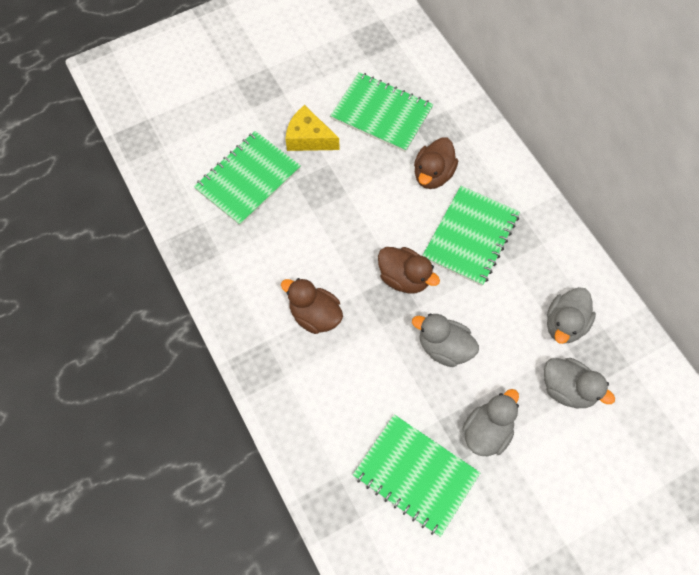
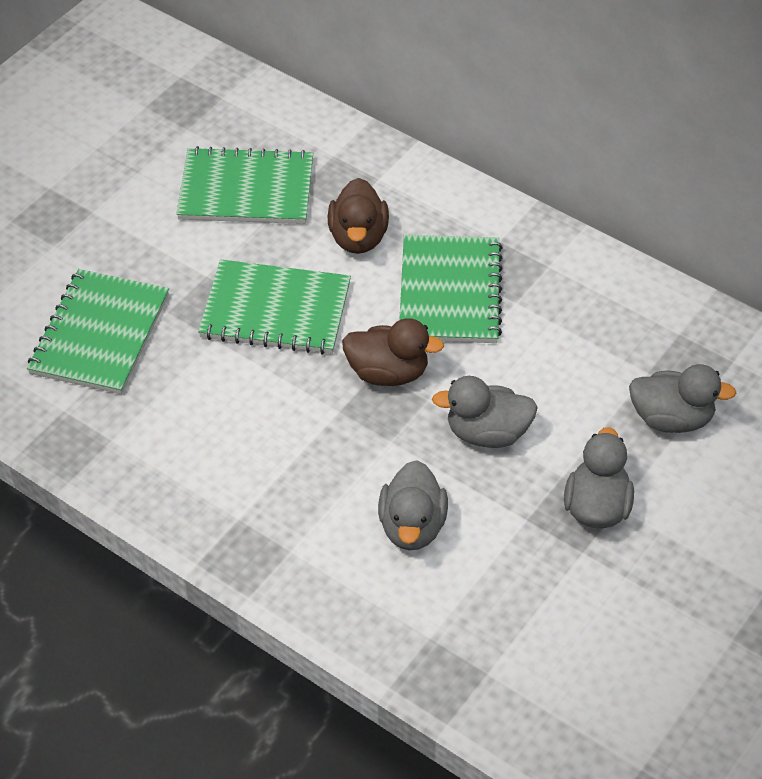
camera: 25 degrees left, 15 degrees down
(308, 138) = (159, 254): yellow cheese -> none
(315, 315) = (290, 463): brown duck -> none
(415, 475) = (532, 594): green notebook -> green notebook (275, 310)
(565, 324) = (627, 347): grey duck -> grey duck (412, 526)

